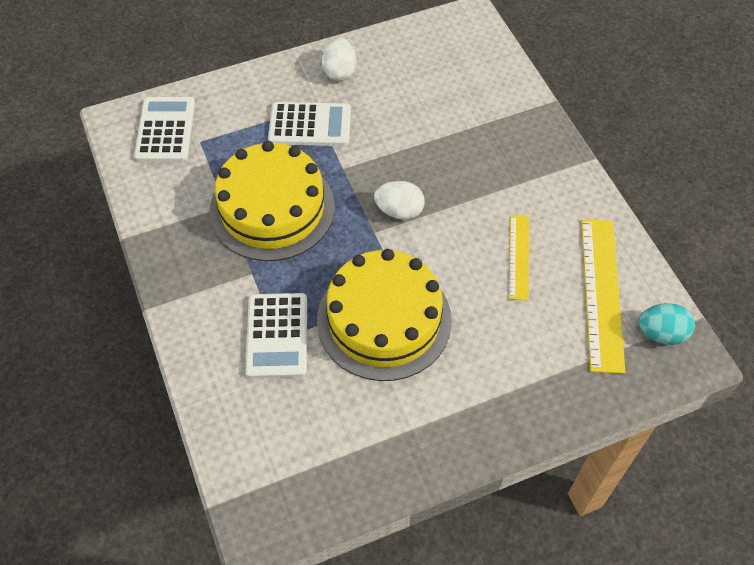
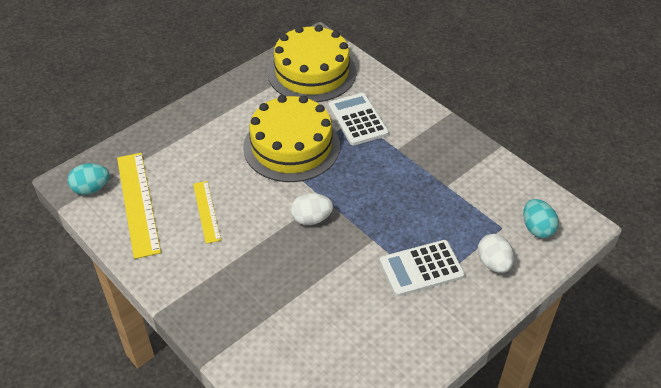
camera: 160 degrees right, 10 degrees down
(165, 130) = (537, 228): white calculator -> turquoise egg
(272, 208) = (410, 193): yellow cake -> yellow cake (312, 72)
(339, 71) = (425, 331): white egg -> white egg (493, 263)

